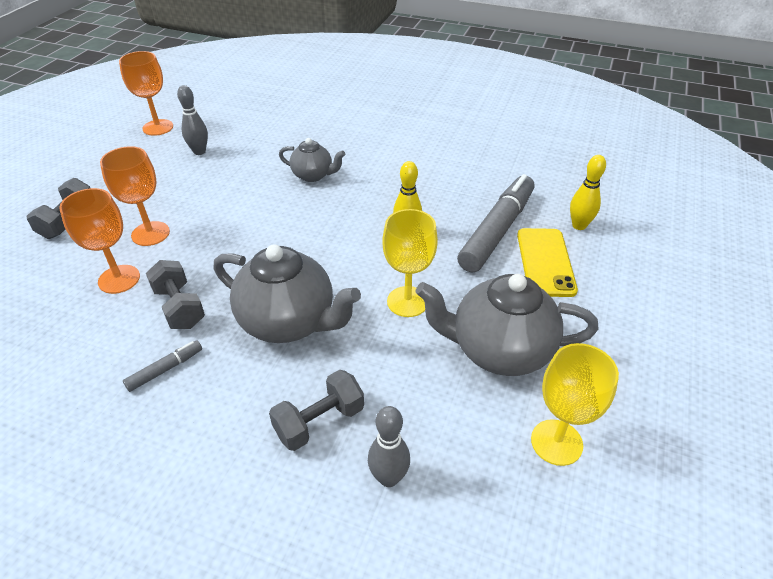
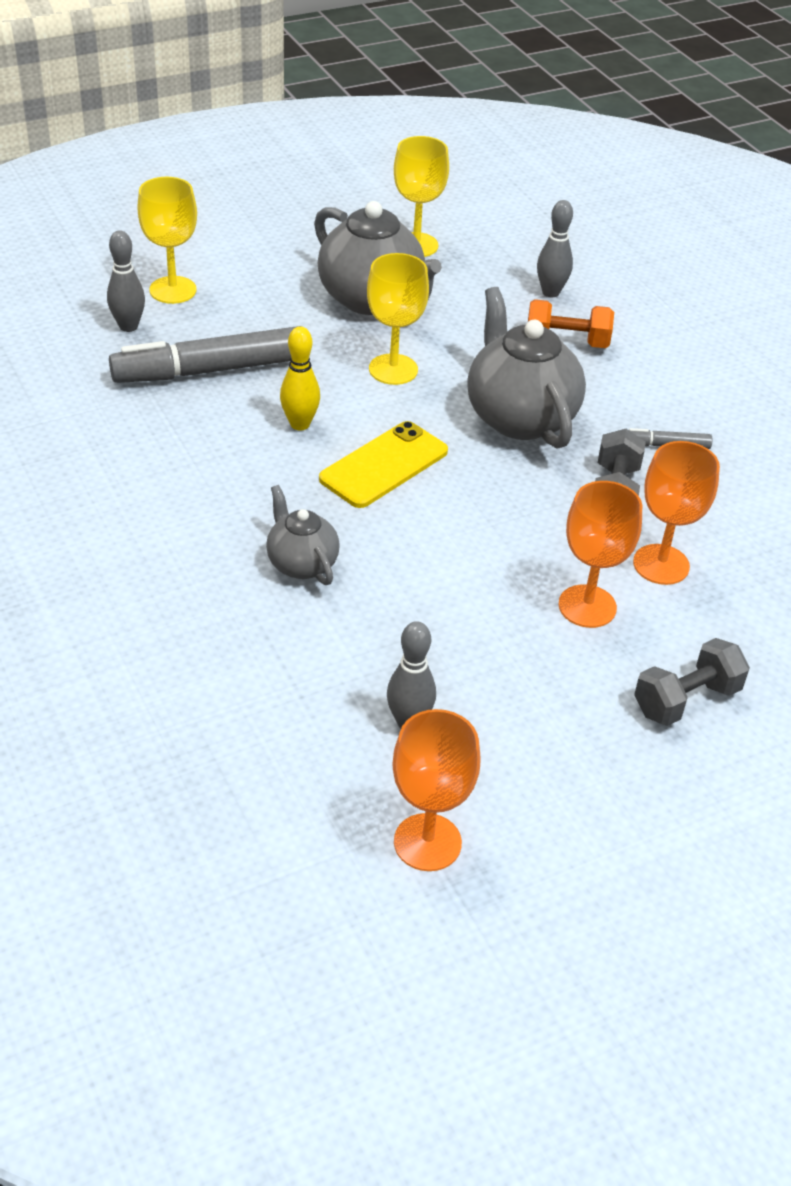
camera: 140 degrees left, 0 degrees up
(319, 422) = (566, 342): grey dumbbell -> orange dumbbell
(545, 262) = (221, 322): yellow phone -> yellow phone (384, 465)
(579, 225) = (128, 326): yellow bowling pin -> grey bowling pin
(608, 263) = (173, 290): none -> yellow goblet

